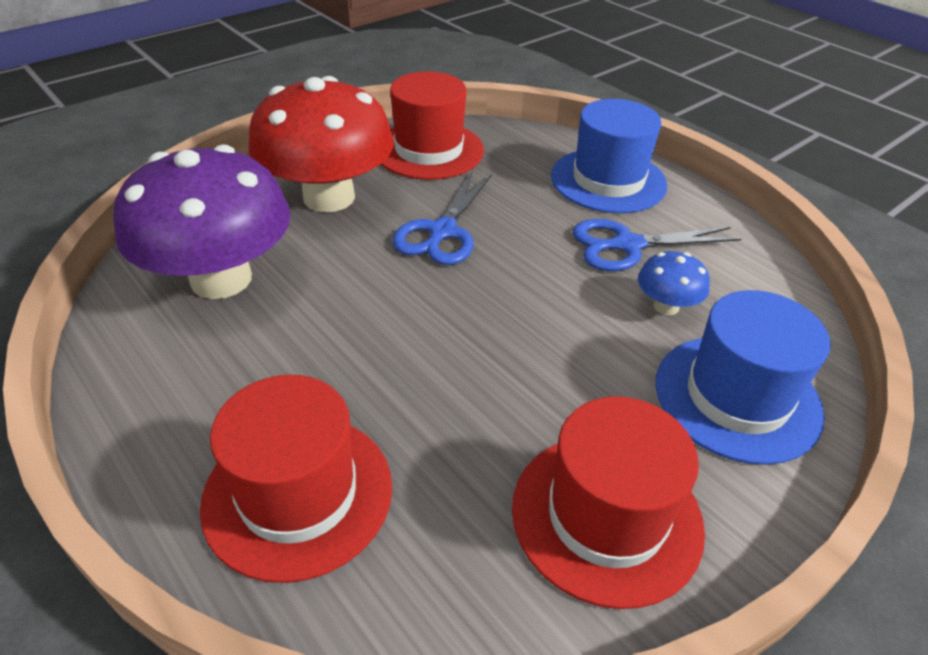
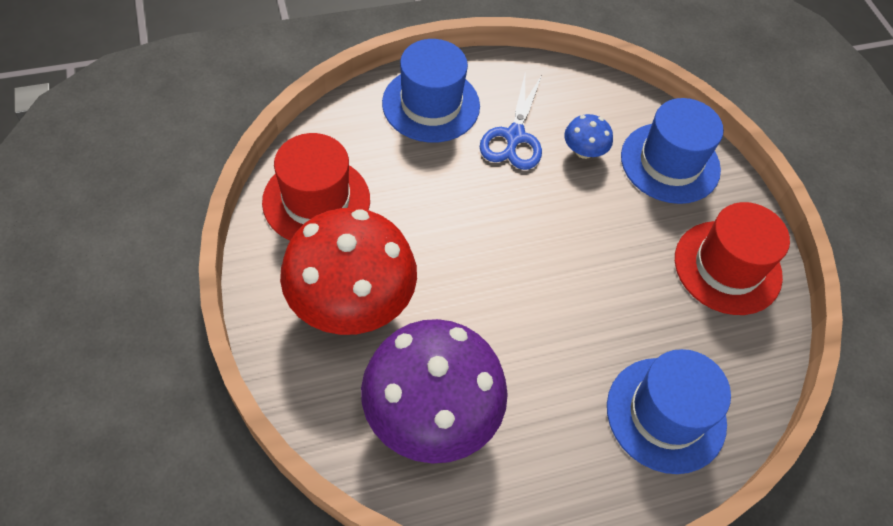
camera: 70 degrees left, 15 degrees up
(298, 494) = (666, 414): red hat -> blue hat
(442, 231) = (443, 239): blue scissors -> none

